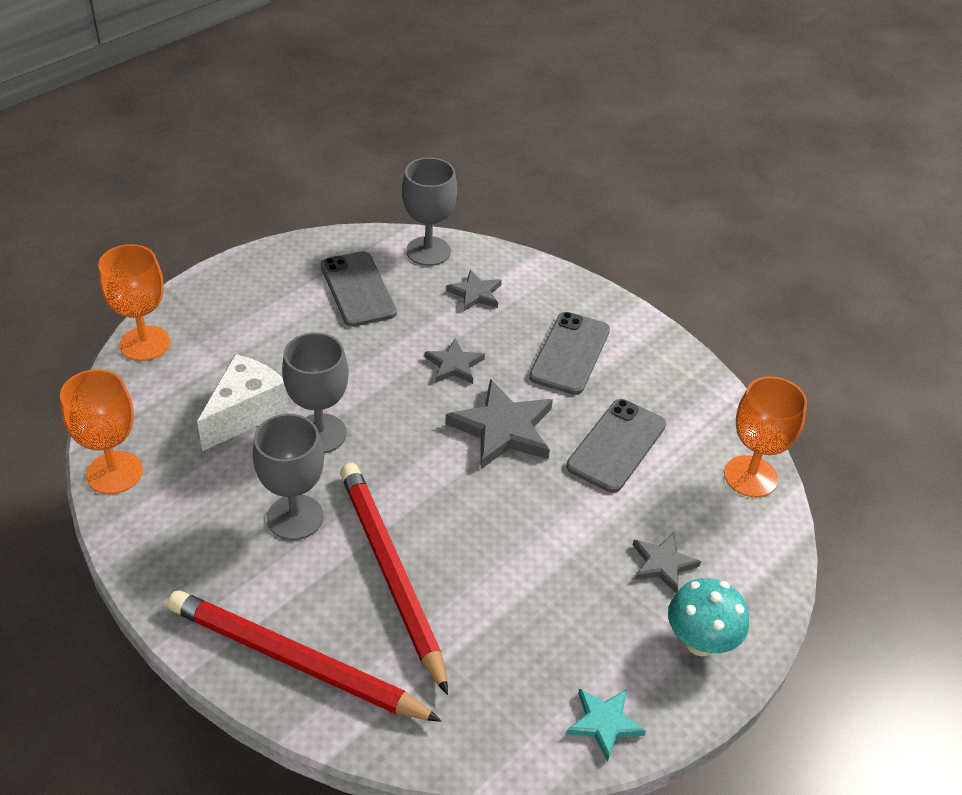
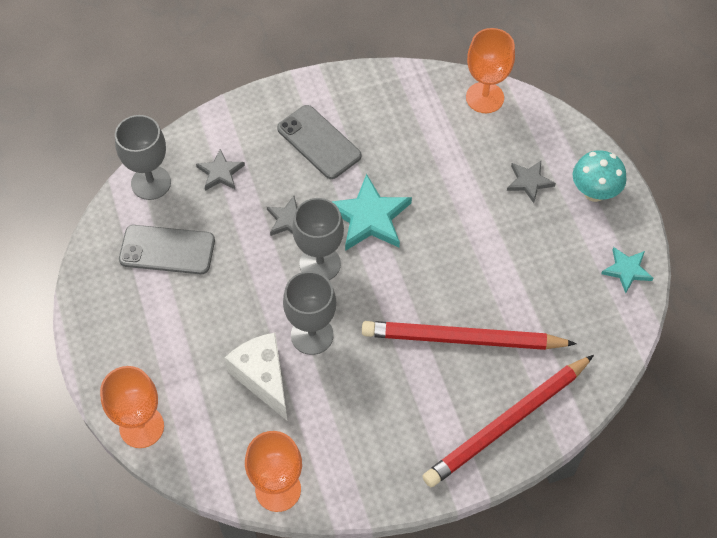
camera: 60 degrees left, 15 degrees up
(295, 517) = (384, 380): grey goblet -> grey goblet (320, 264)
(503, 429) = (369, 217): grey star -> turquoise star
(616, 445) = (420, 157): grey phone -> none

